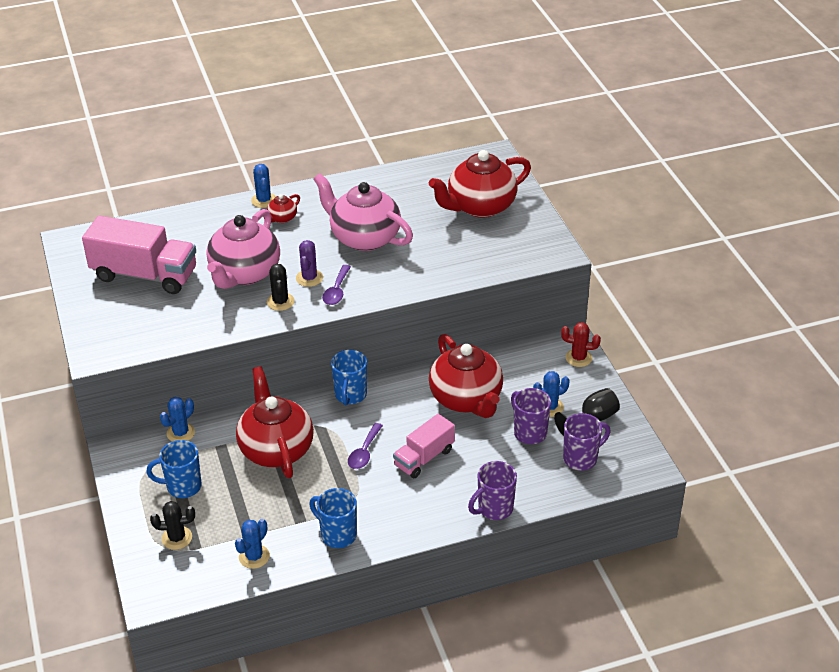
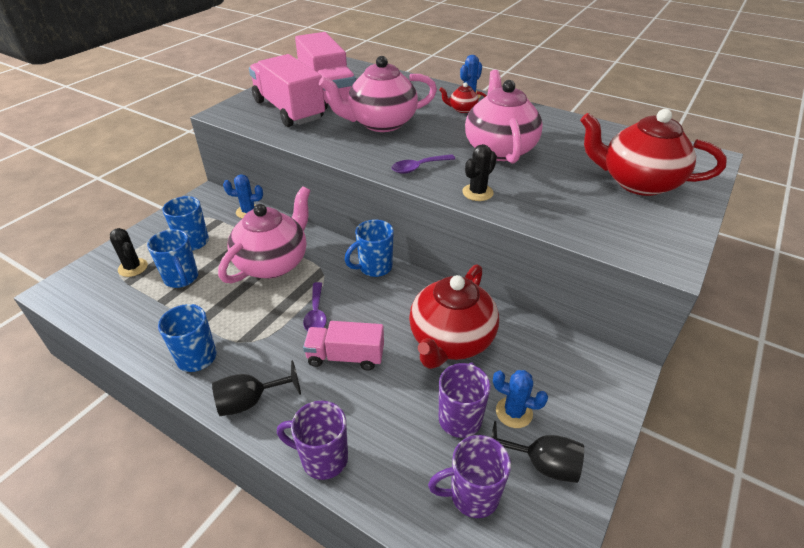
camera: 50 degrees right, 0 degrees up
(146, 313) = (289, 110): none -> pink truck
(230, 512) = (181, 278): none -> blue mug
(254, 557) = (136, 319): blue cactus -> none
(276, 449) = (273, 263): red teapot -> pink teapot
(280, 302) = (370, 150): black cactus -> black cactus (477, 192)
(309, 278) = (415, 149): purple cactus -> none
(364, 452) = (316, 313): purple spoon -> purple spoon turned 75 degrees counterclockwise
(412, 523) = (250, 401): none -> black goblet
(578, 358) = (609, 392): red cactus -> none
(581, 459) = (472, 495): purple mug -> purple mug turned 150 degrees clockwise

